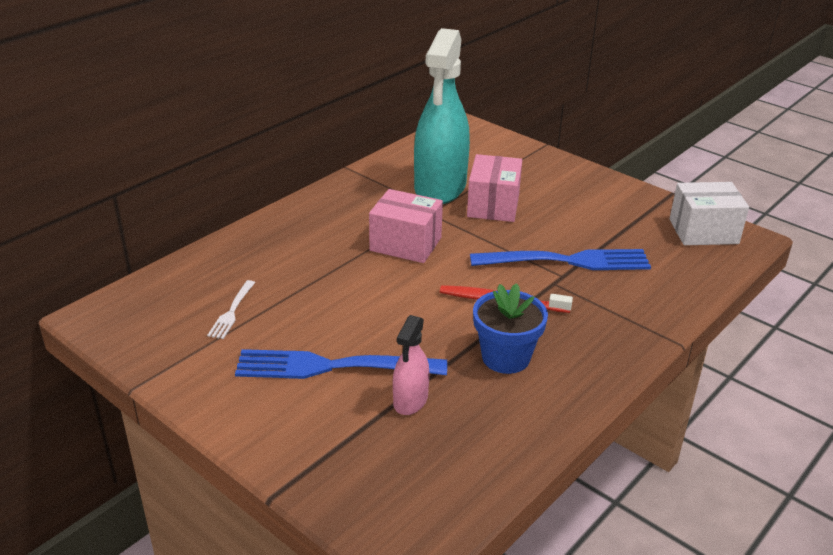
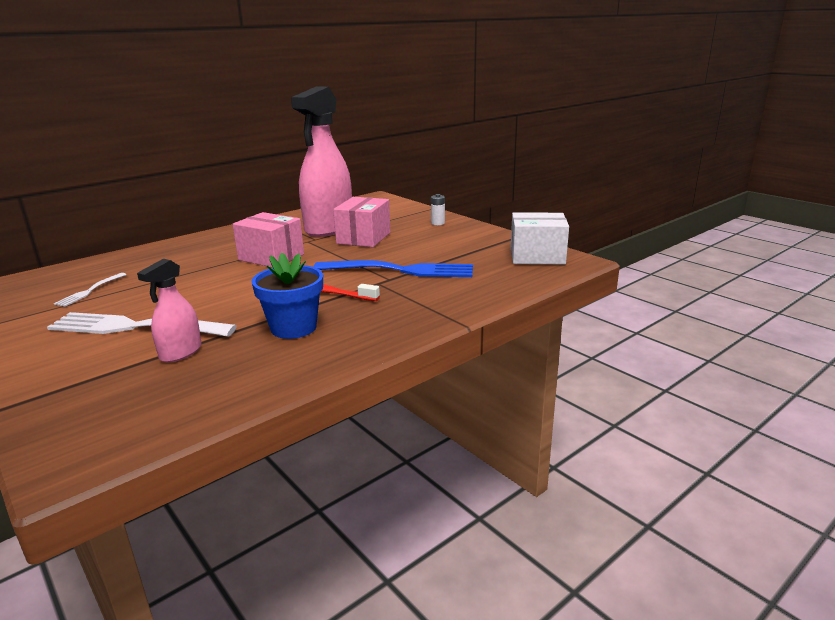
camera: 10 degrees right, 10 degrees down
(332, 366) = (135, 327): blue fork -> white fork
(440, 187) = (329, 228): turquoise spray bottle -> pink spray bottle
(565, 175) = (438, 223): none -> white battery

